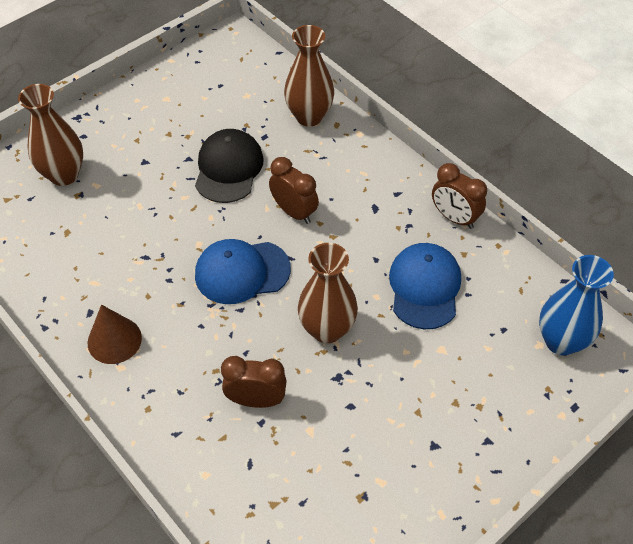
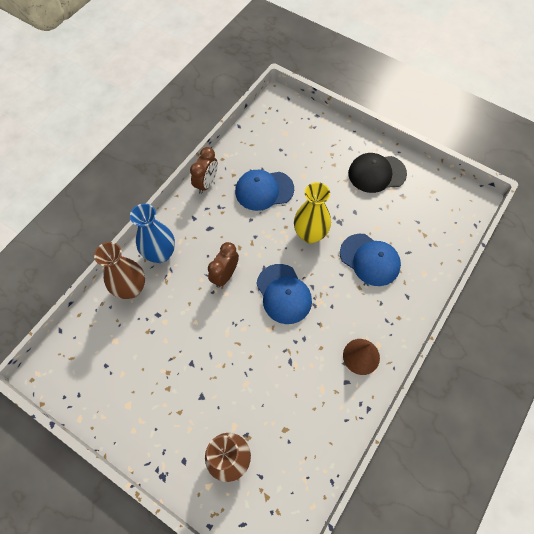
camera: 105 degrees left, 10 degrees up
(228, 168) = (195, 330): black cap -> black cap (376, 173)
(256, 400) = (370, 259): brown clock -> blue cap
(327, 329) = (310, 234): brown vase -> yellow vase
(561, 341) = (279, 124): blue vase -> blue vase (160, 254)

